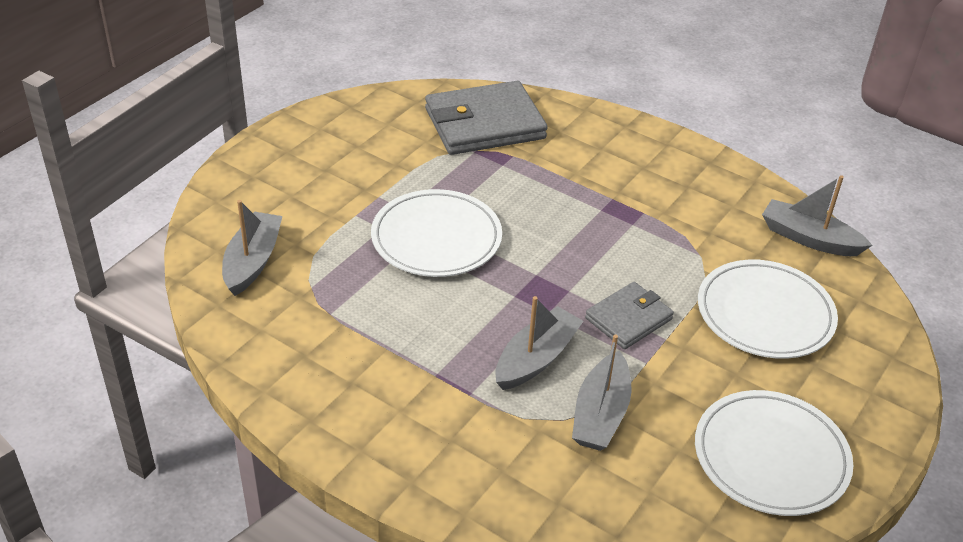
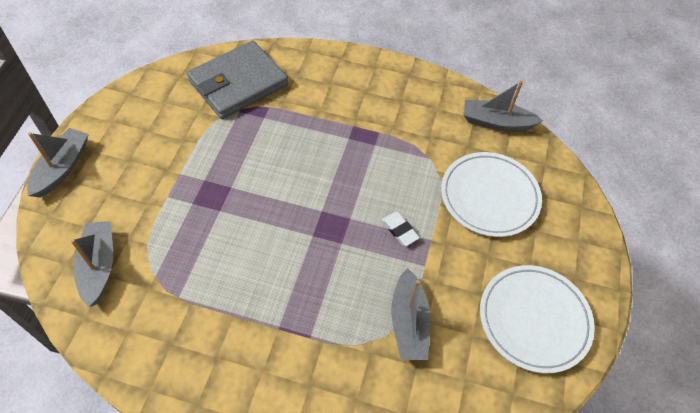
camera: 20 degrees left, 15 degrees up
(436, 238) = (237, 200): white plate -> none
(536, 358) = (347, 288): grey boat -> grey boat (62, 168)
(628, 318) = (400, 230): grey wallet -> white eraser

